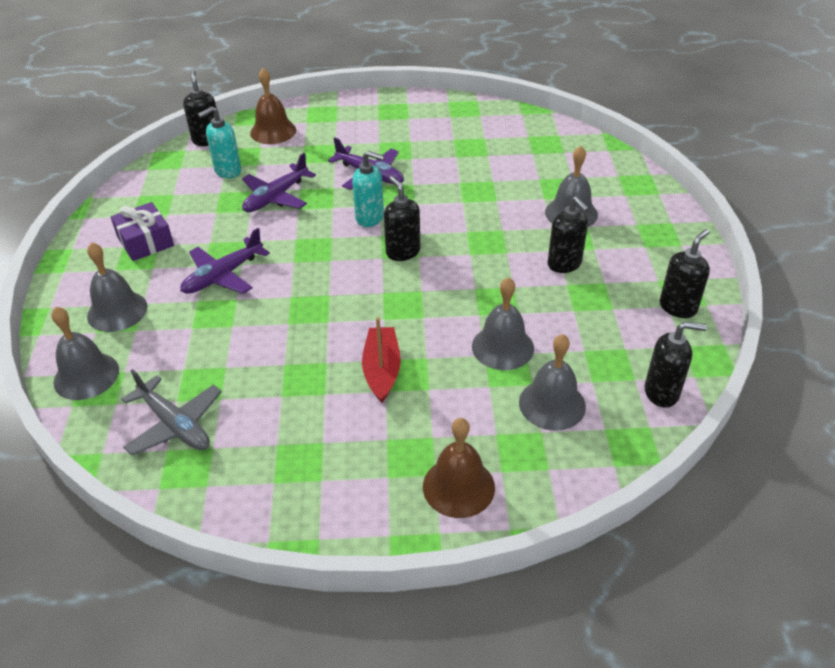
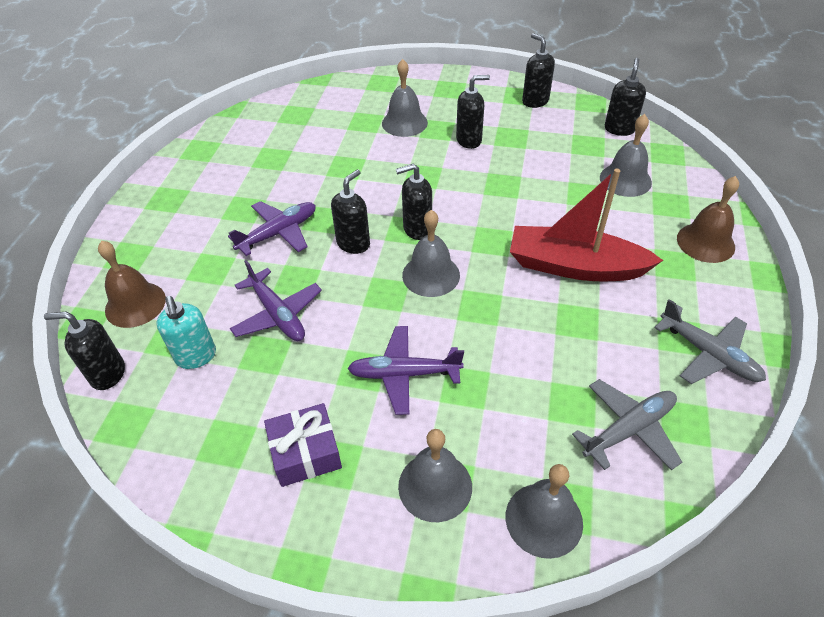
camera: 75 degrees left, 5 degrees up
(223, 276) = (404, 374): purple plane -> purple plane turned 120 degrees clockwise
(275, 487) = (708, 354): none -> grey plane
(370, 218) = (353, 243): turquoise soap dispenser -> black soap dispenser
(382, 370) = (575, 266): red boat -> red boat, size x1.65
(502, 347) = (560, 192): grey bell -> grey bell (431, 275)

